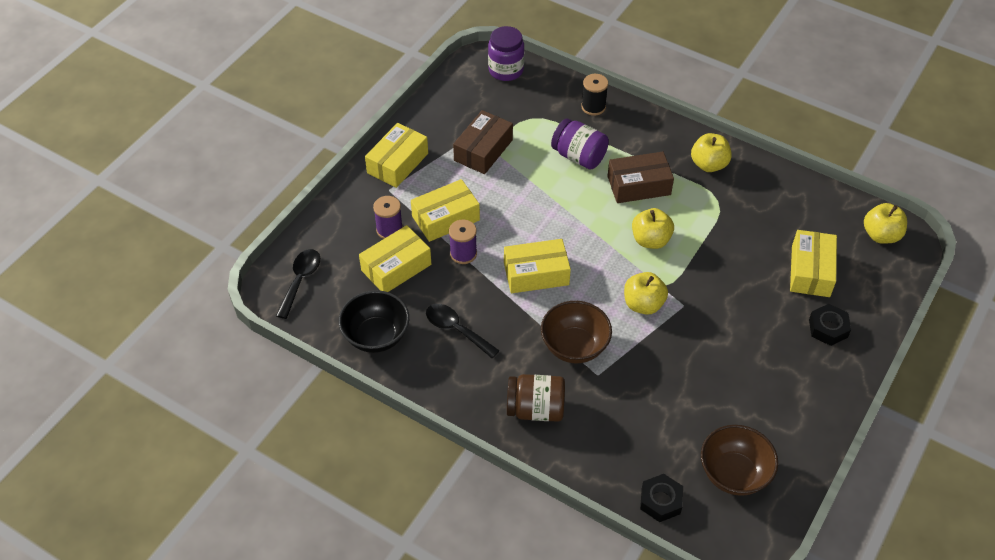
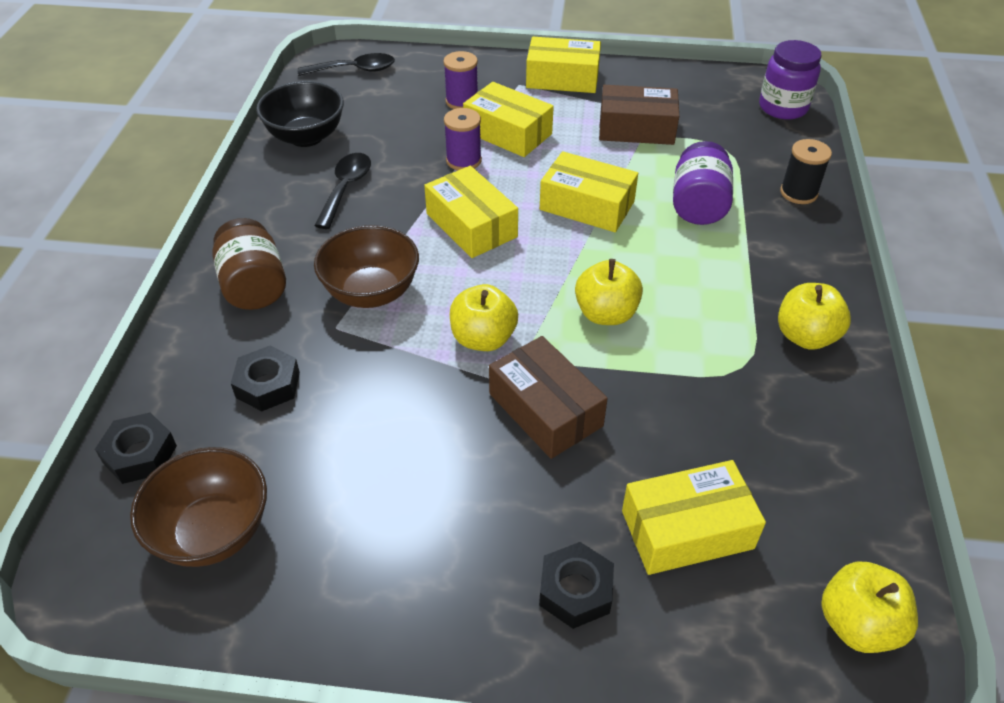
camera: 65 degrees right, 5 degrees down
(396, 267) = (411, 121): yellow box -> yellow box (587, 206)
(632, 422) = (268, 385): none -> black nut
(639, 185) = (697, 274): brown box -> brown box (545, 410)

